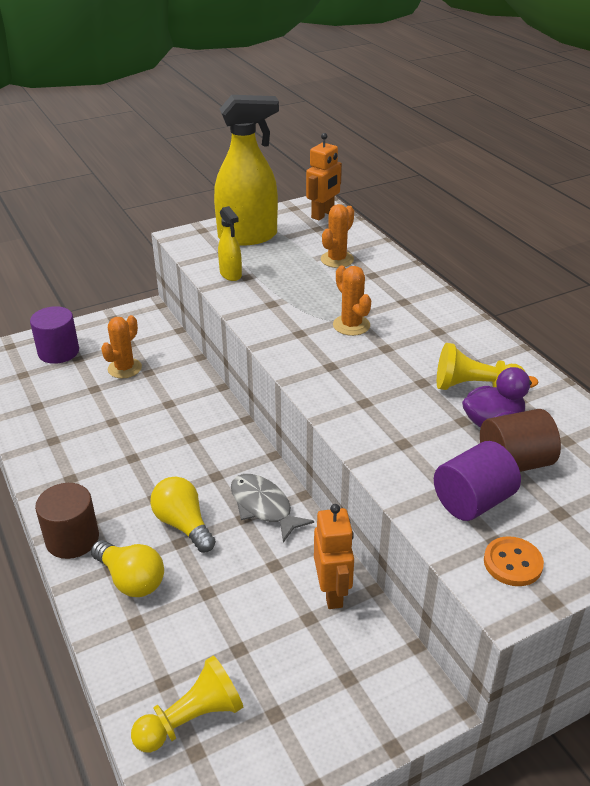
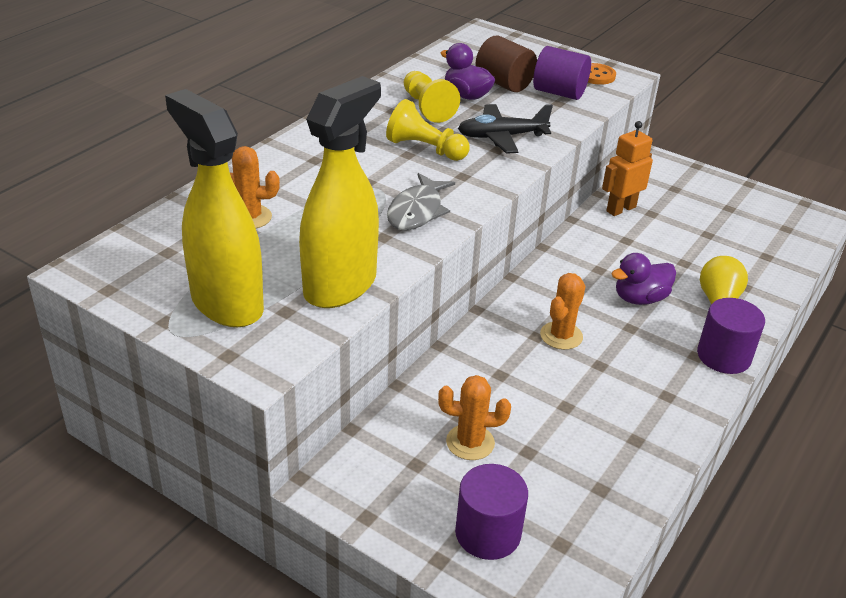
camera: 120 degrees left, 0 degrees up
(72, 539) = (723, 356): brown cylinder -> purple cylinder
(183, 524) = (640, 298): yellow light bulb -> purple duck
(191, 719) = (772, 236): yellow pawn -> yellow pawn (425, 149)
(231, 274) = (340, 285): yellow spray bottle -> yellow spray bottle, size x2.09
(263, 507) = (577, 262): grey fish -> grey fish (417, 211)
(323, 214) = (121, 257): orange robot -> none
(351, 325) = (385, 179): orange cactus -> orange cactus (561, 336)
(387, 414) = (501, 137): none -> black plane

